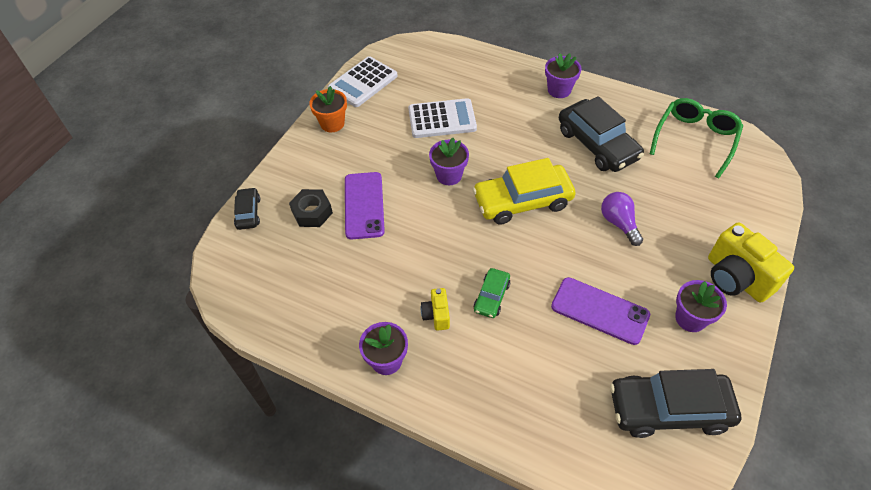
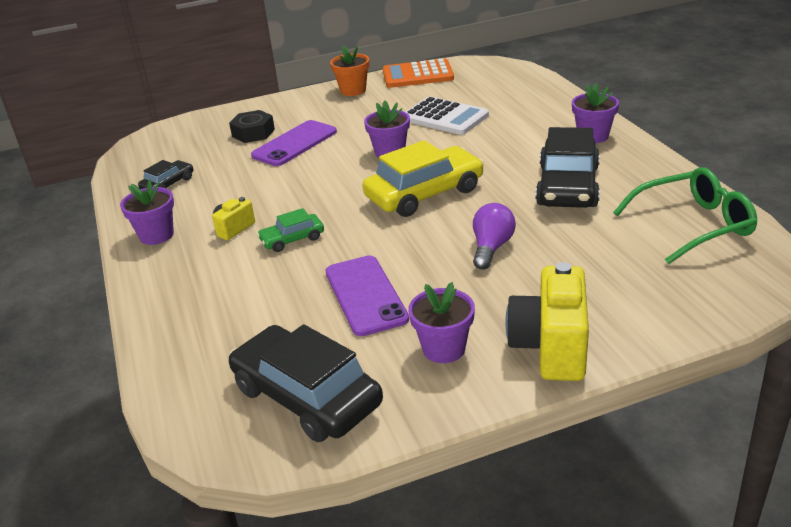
camera: 45 degrees right, 20 degrees down
(248, 213) = (214, 116): black car -> black car (168, 184)
(363, 82) = (418, 75): white calculator -> orange calculator
(522, 201) = (424, 193): yellow car -> yellow car turned 120 degrees clockwise

